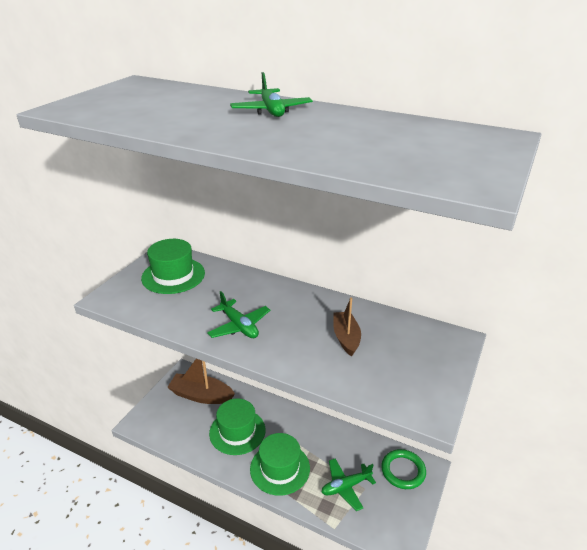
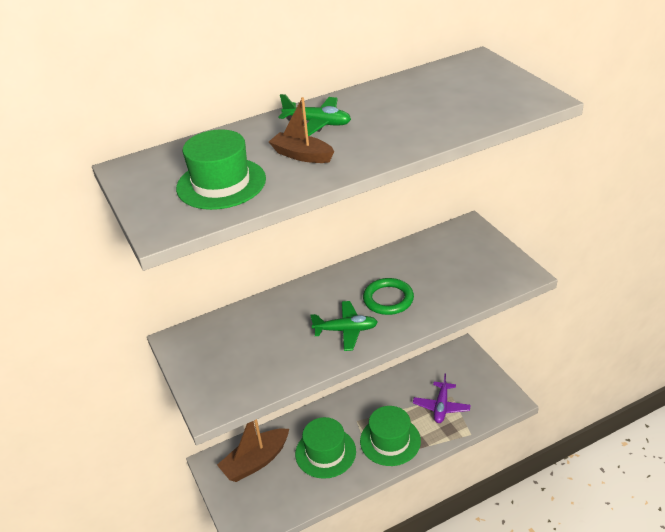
camera: 50 degrees left, 5 degrees up
(173, 275) = (223, 346): green hat -> green hat (221, 183)
(346, 338) = (417, 277): brown boat -> brown boat (302, 155)
(346, 487) = (441, 407): green plane -> purple plane
(403, 471) = (454, 364): green ring -> green ring (388, 299)

